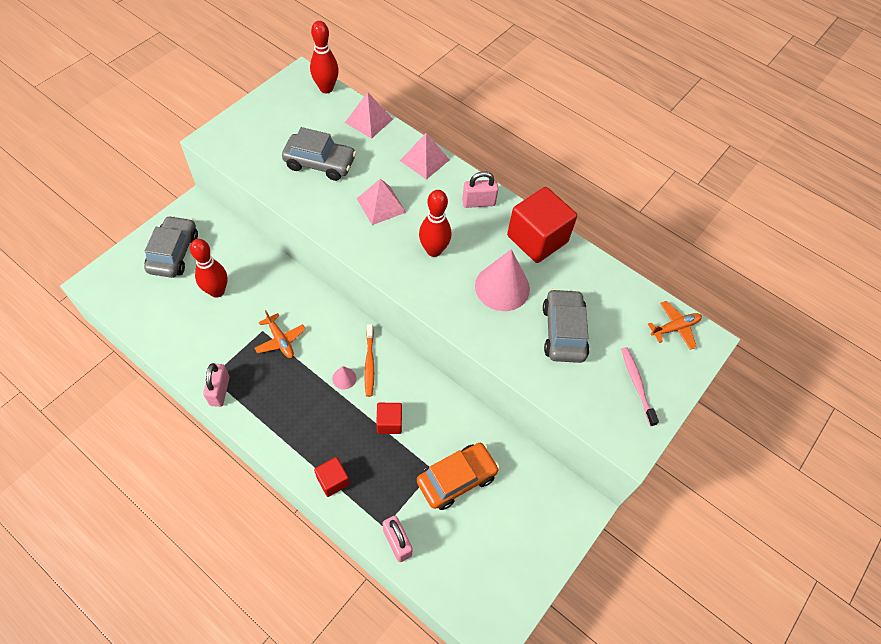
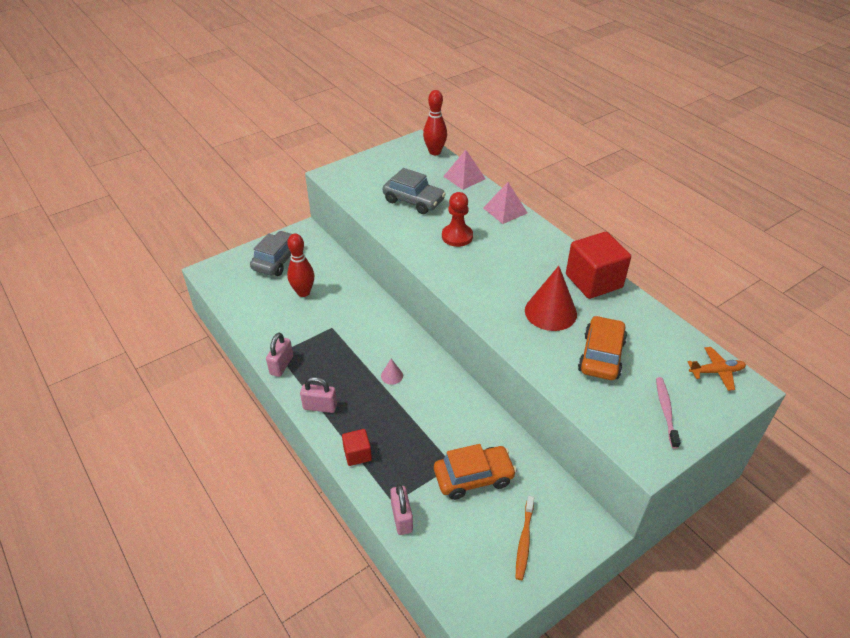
camera: 20 degrees right, 15 degrees down
(280, 340) = (345, 337): orange plane -> none
(369, 363) = (418, 368): orange toothbrush -> orange toothbrush (524, 541)
(381, 205) = (457, 236): pink pyramid -> red pawn
(389, 423) = (422, 418): red cube -> none
(434, 250) = (494, 275): red bowling pin -> none
(478, 202) = (545, 246): pink padlock -> pink padlock (320, 407)
(502, 287) = (550, 312): pink cone -> red cone
(563, 332) = (601, 356): grey car -> orange car

